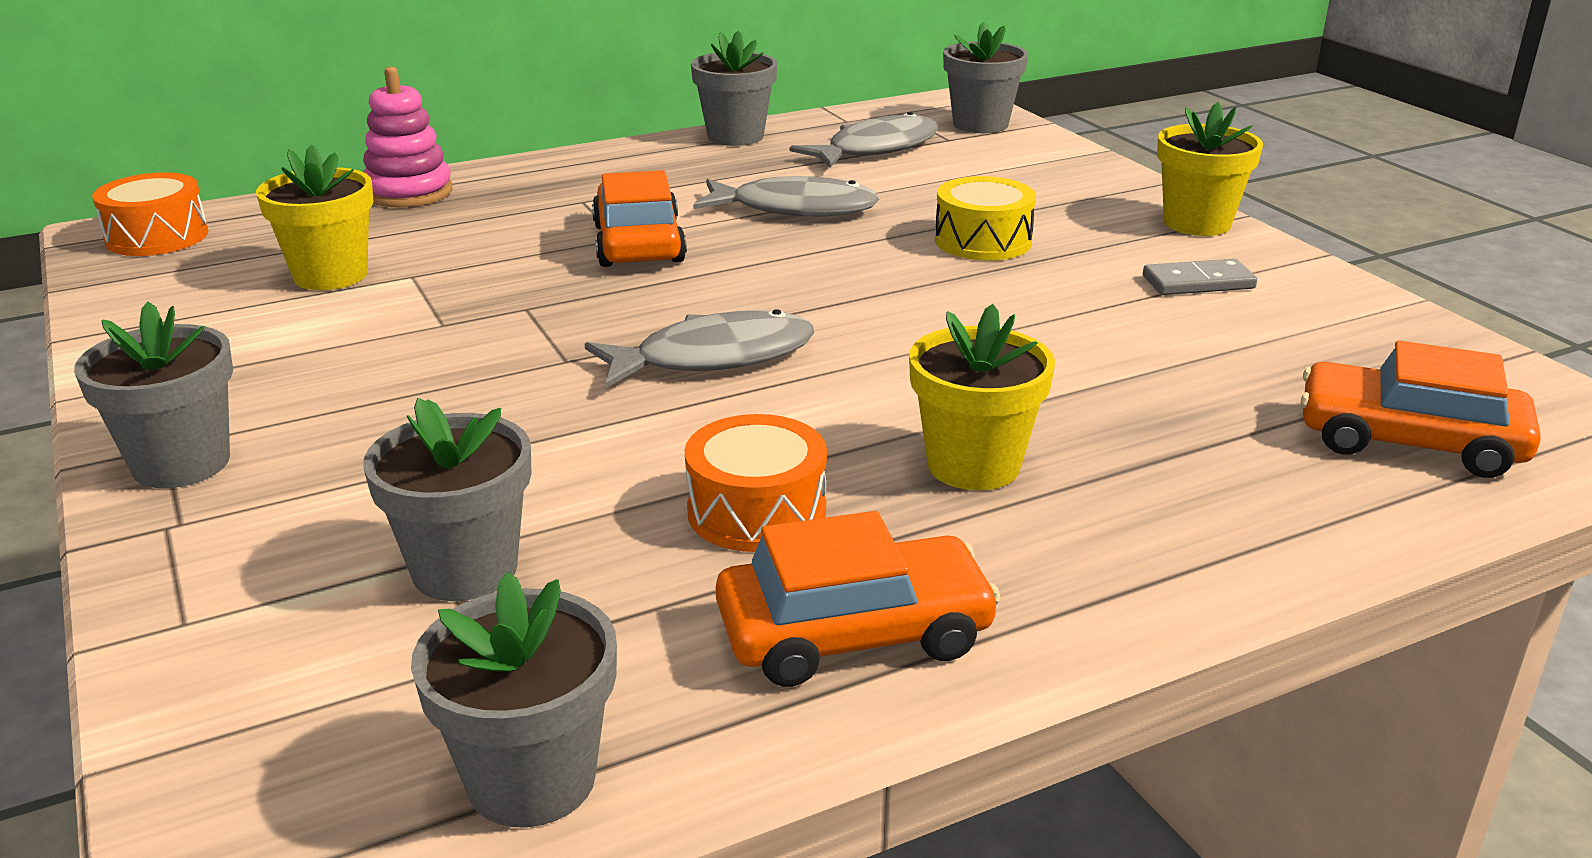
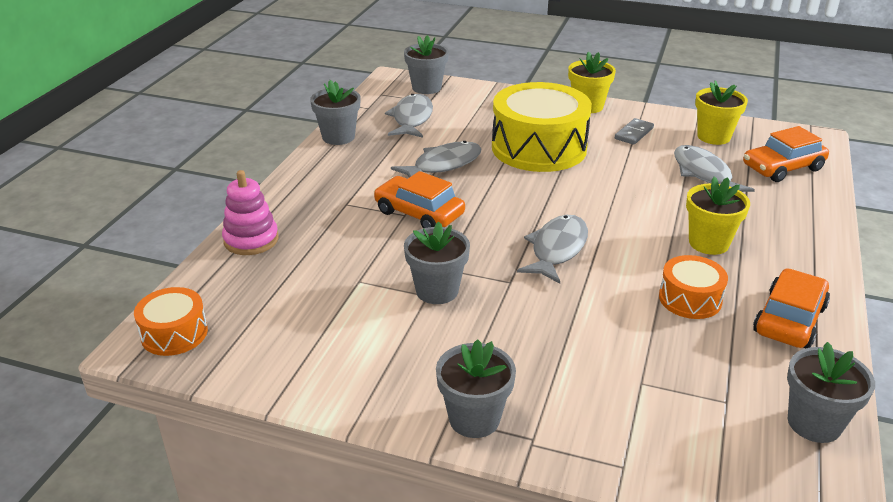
camera: 45 degrees left, 5 degrees up
(330, 275) = (321, 302): yellow flower pot -> yellow flower pot (713, 137)
(465, 569) = (659, 380): grey flower pot -> grey flower pot (437, 291)
(983, 241) = (539, 148): yellow drum -> yellow drum, size x2.01
(1202, 380) = (703, 174): none -> grey fish

